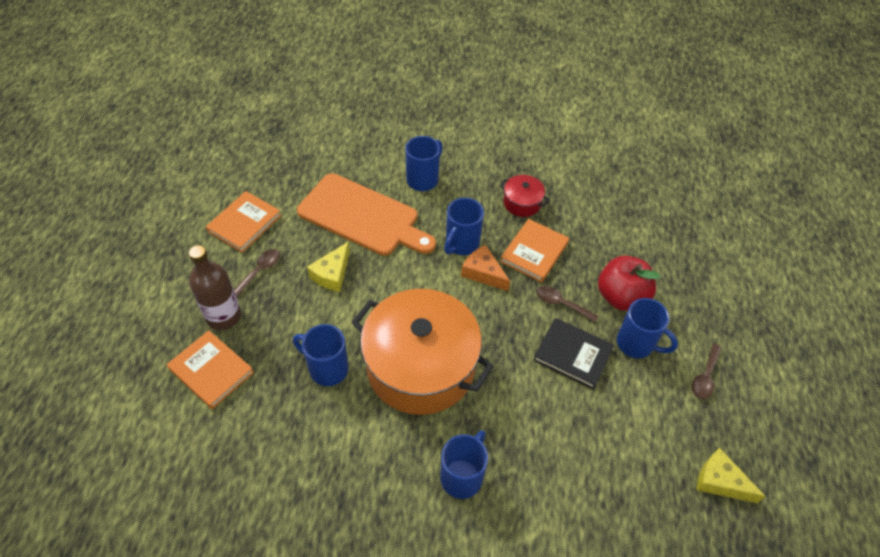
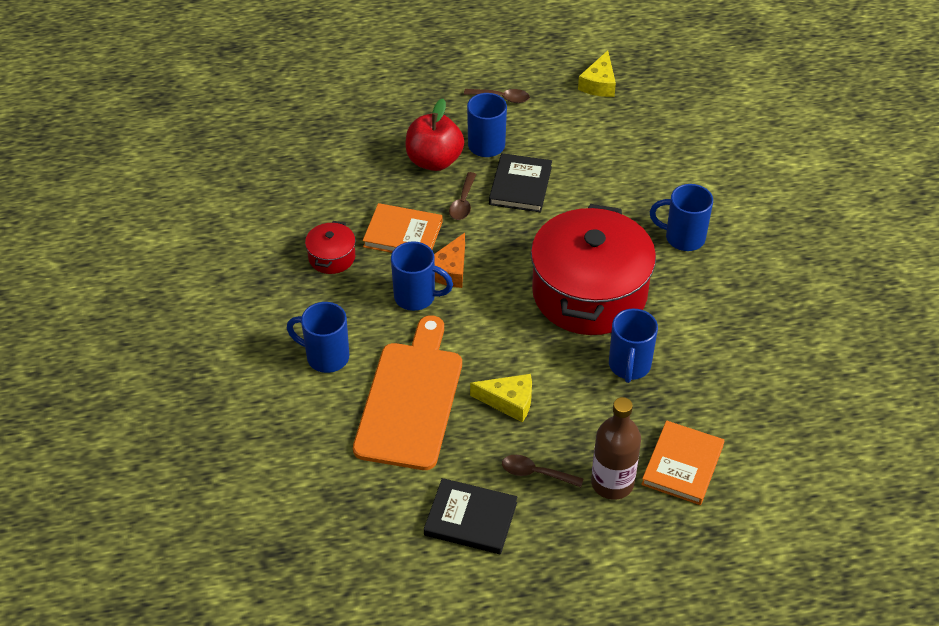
camera: 105 degrees left, 5 degrees down
(244, 223) = (470, 519): orange book -> black book
(420, 367) = (589, 293): orange pot -> red pot

